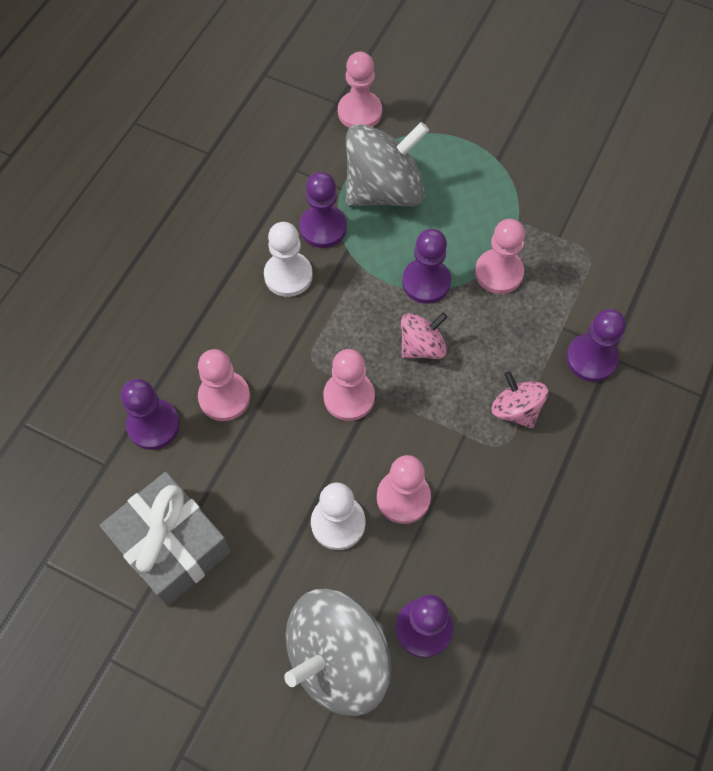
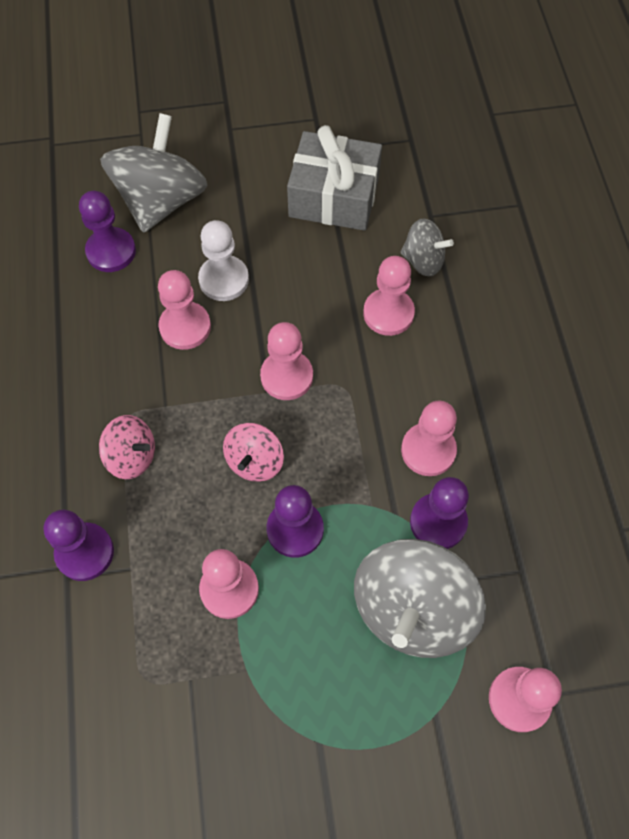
camera: 145 degrees right, 0 degrees up
(153, 425) = (423, 260): purple pawn -> grey spinning top
(288, 275) = (428, 450): white pawn -> pink pawn

